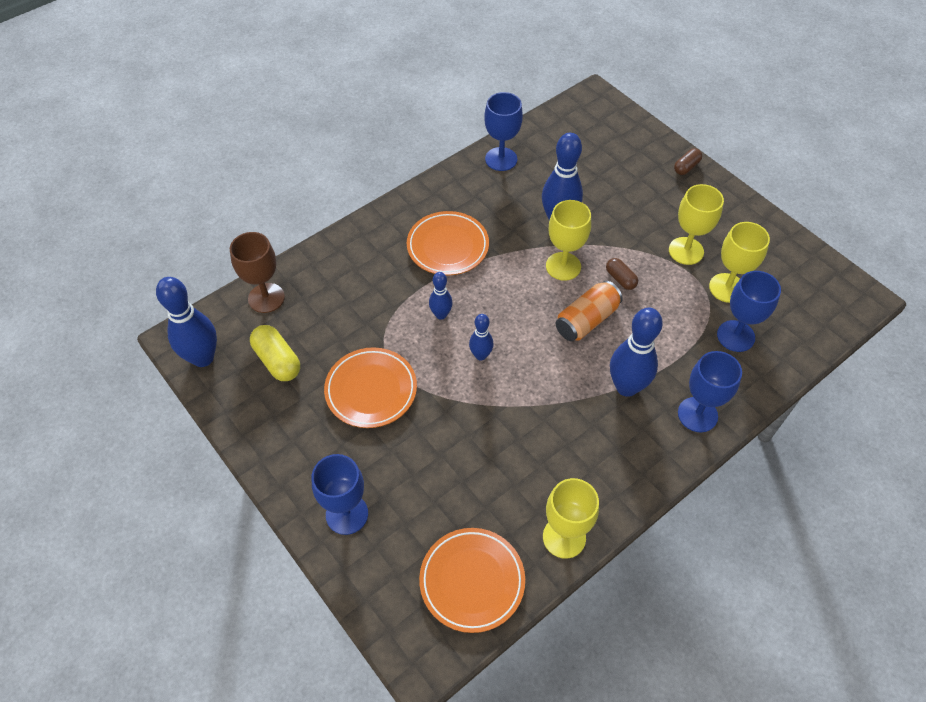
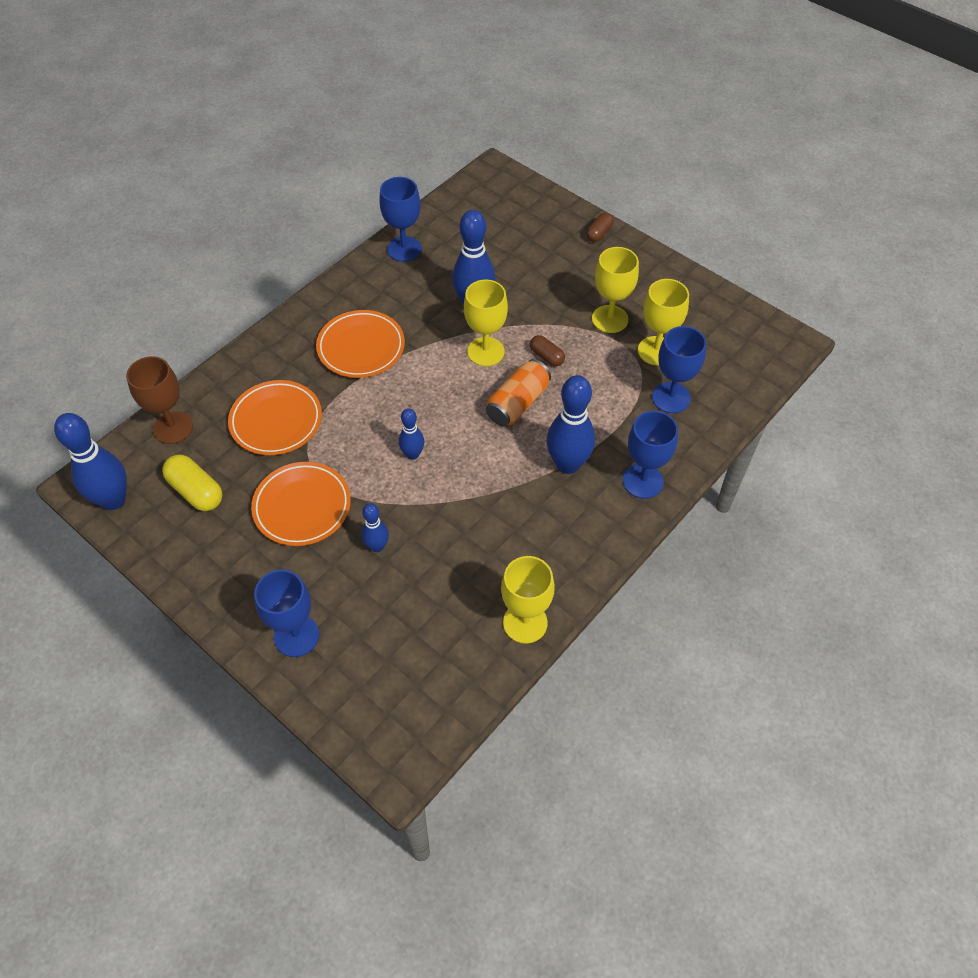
camera: 10 degrees left, 0 degrees up
(441, 314) = (364, 419): blue bowling pin -> blue bowling pin (377, 546)
(472, 581) = (437, 681): orange plate -> orange plate (276, 421)

